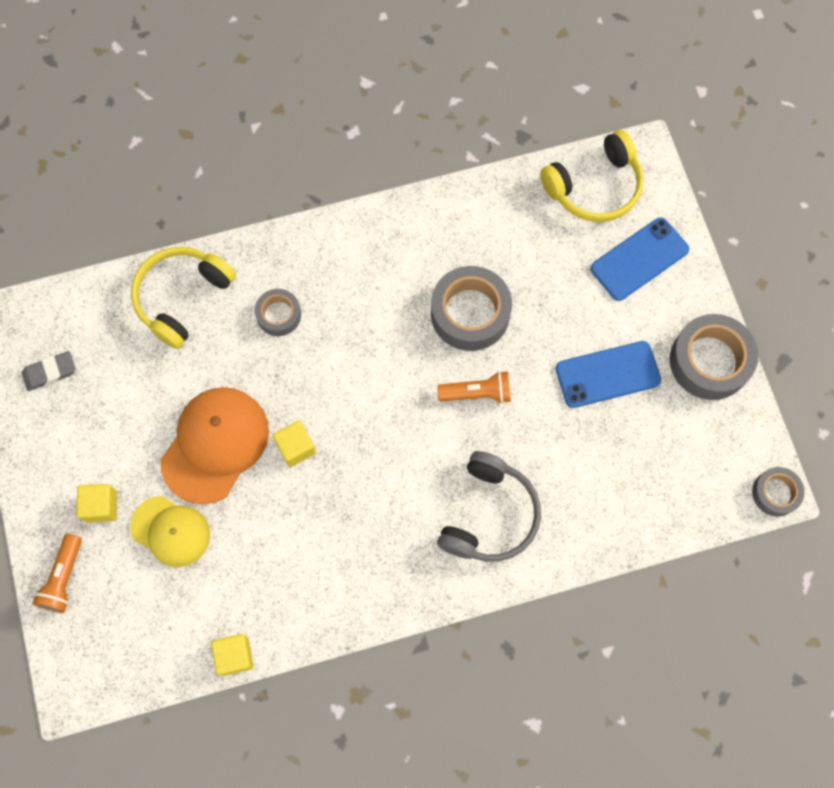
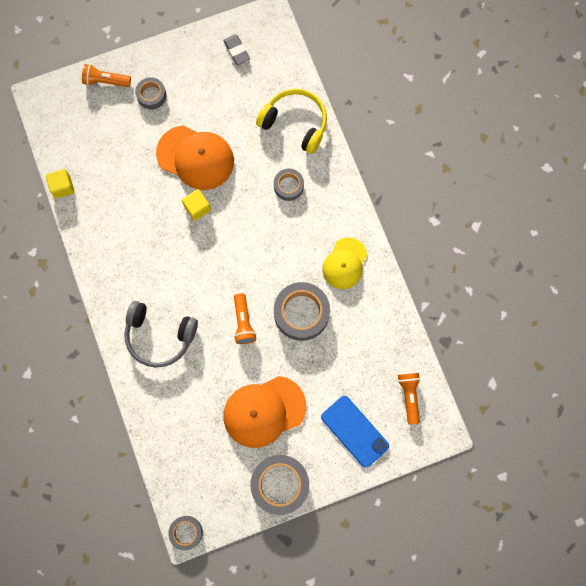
camera: 85 degrees right, 5 degrees up
(101, 506) = (151, 95): yellow cube -> grey tape
(170, 531) = (138, 138): yellow cap -> yellow cap (345, 263)
(594, 187) = (409, 396): yellow headphones -> orange flashlight
(607, 374) = (264, 411): blue phone -> orange cap

